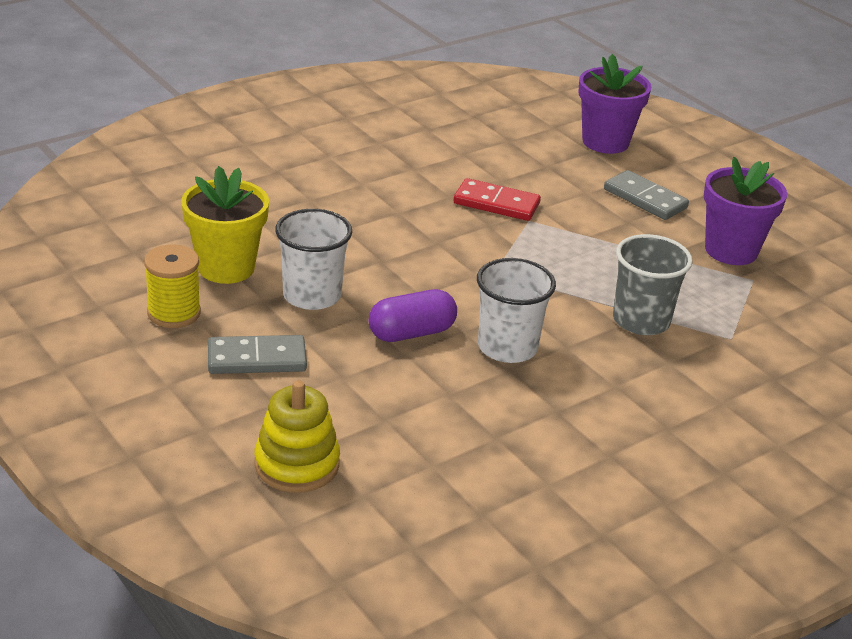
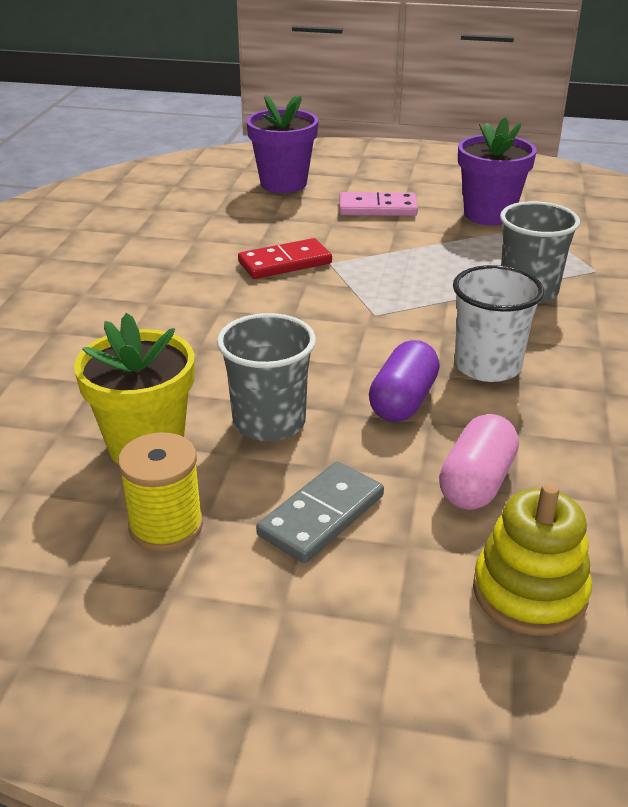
camera: 40 degrees left, 0 degrees up
(312, 295) = (269, 422): white cup -> grey cup
(370, 400) = (476, 482): none -> pink capsule
(645, 199) = (377, 208): grey domino -> pink domino

